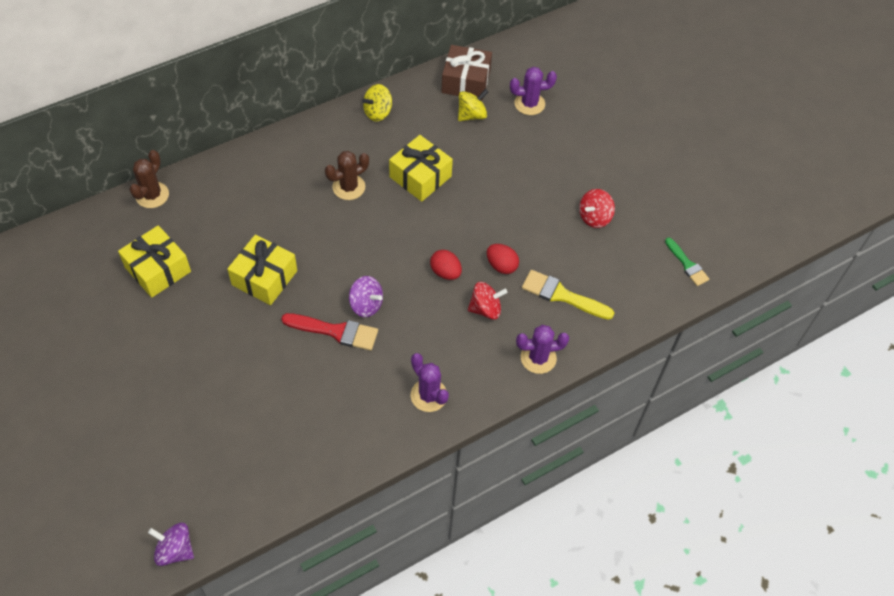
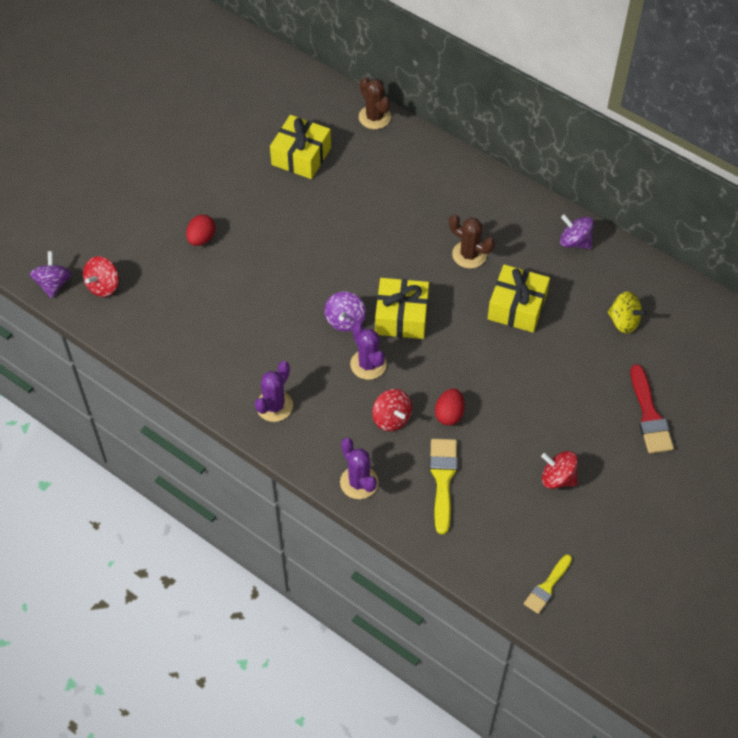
camera: 70 degrees right, 0 degrees up
(152, 195) = (374, 117): brown cactus -> brown cactus turned 60 degrees clockwise
(206, 501) = (103, 286): none -> red spinning top
(264, 278) = (333, 233): yellow gift -> yellow gift (401, 317)
(335, 331) = (305, 308): red brush -> red brush (649, 415)
(378, 112) = (574, 241): yellow spinning top -> purple spinning top
(445, 272) = (415, 370): red egg -> red egg (201, 238)
(466, 81) = (665, 300): brown gift -> none
(529, 104) = (674, 367): purple cactus -> purple cactus (368, 364)
(687, 264) = (547, 587): green brush -> yellow brush

